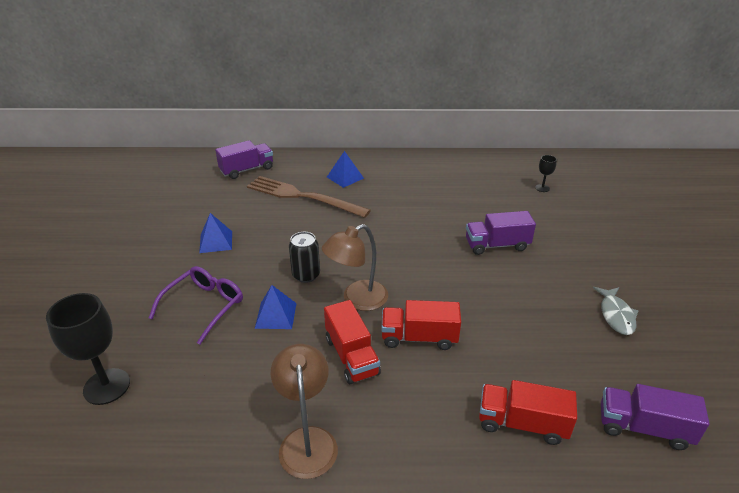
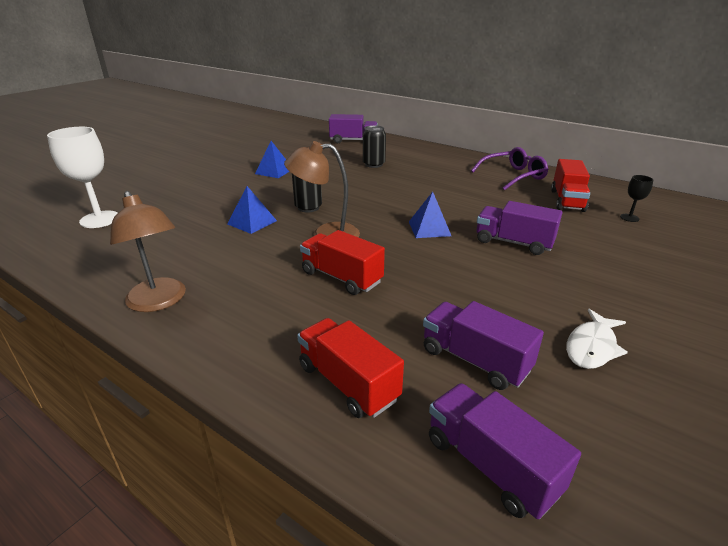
camera: 35 degrees right, 5 degrees down
(107, 386) = (100, 219): black goblet -> white goblet
(204, 306) = (214, 201): purple glasses -> purple glasses (513, 176)
(303, 197) = (373, 164): brown fork -> black can
(307, 440) = (159, 302): brown lamp -> brown lamp turned 120 degrees clockwise
(345, 177) = (425, 162): blue pyramid -> blue pyramid (429, 228)
(351, 356) = (269, 266): red truck -> red truck (567, 200)
(570, 361) = (475, 360): none -> purple truck
(616, 315) = (592, 347): grey fish -> white fish

